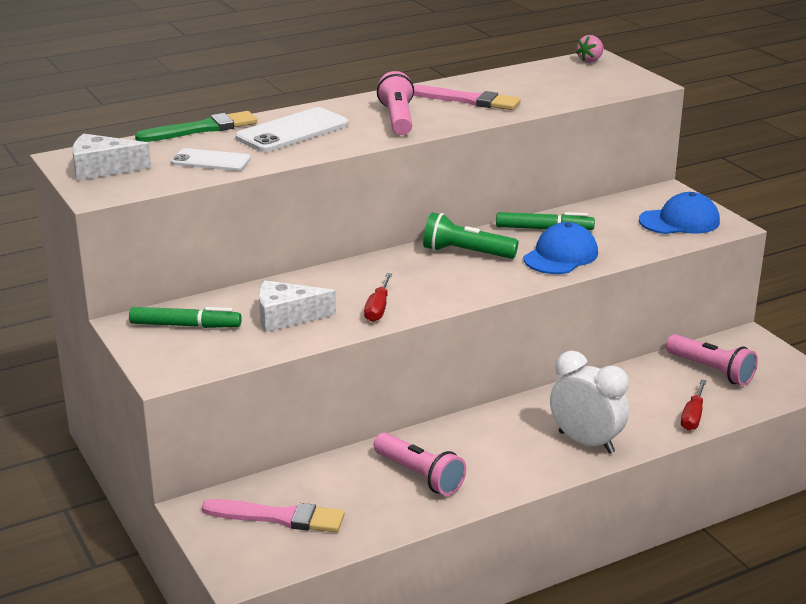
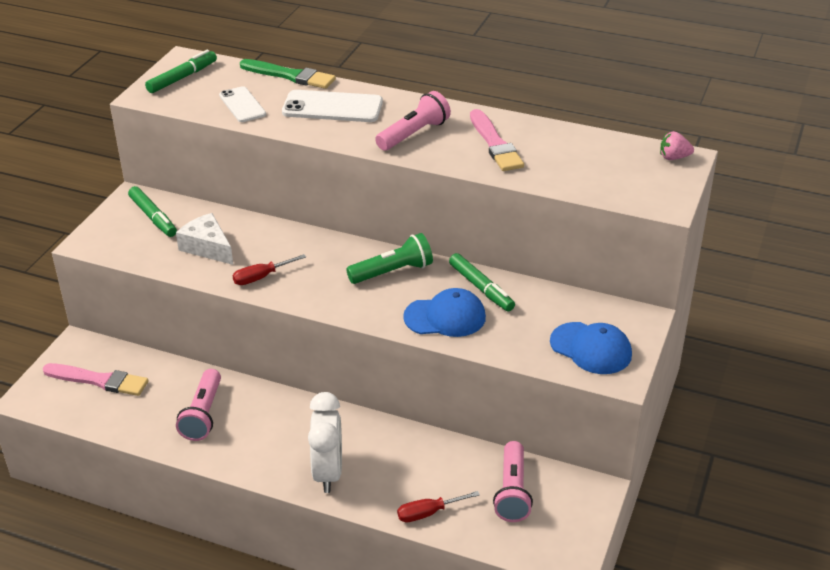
camera: 50 degrees right, 10 degrees up
(102, 169) = (182, 78): white cheese -> green marker
(278, 517) = (99, 380): pink brush -> pink brush turned 45 degrees counterclockwise
(466, 253) = (393, 272): green flashlight -> green flashlight turned 90 degrees clockwise

